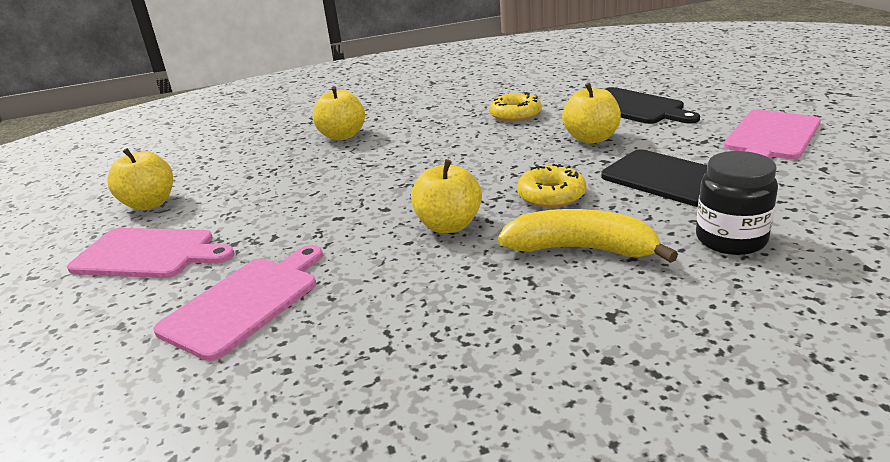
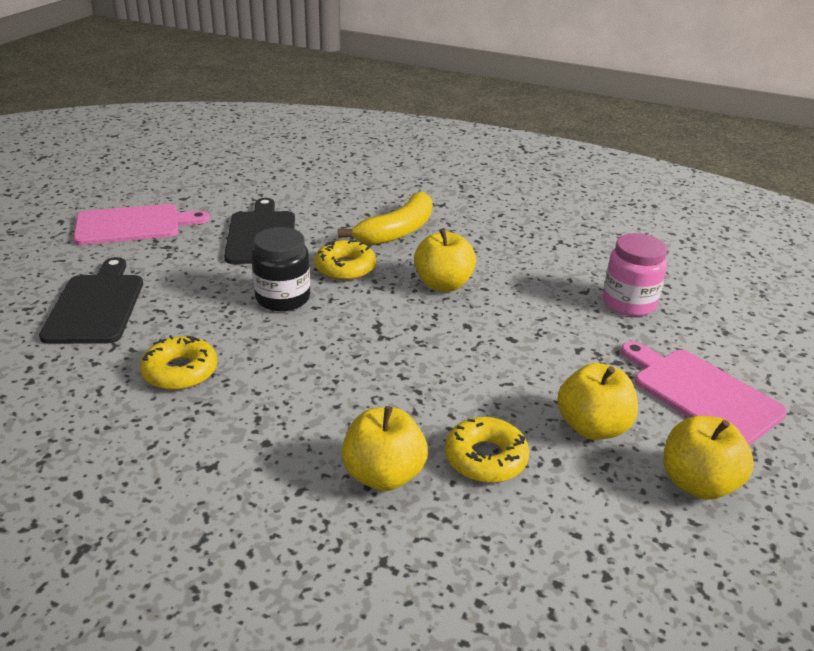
camera: 145 degrees left, 5 degrees up
(245, 302) = (628, 303): pink cutting board -> pink jar
(294, 161) = (485, 458): none -> yellow donut
(581, 249) = (397, 231): yellow banana -> yellow banana turned 105 degrees counterclockwise
(591, 138) = (211, 295): yellow apple -> yellow apple (592, 427)
(731, 239) = (324, 199): black jar -> black jar (283, 298)

